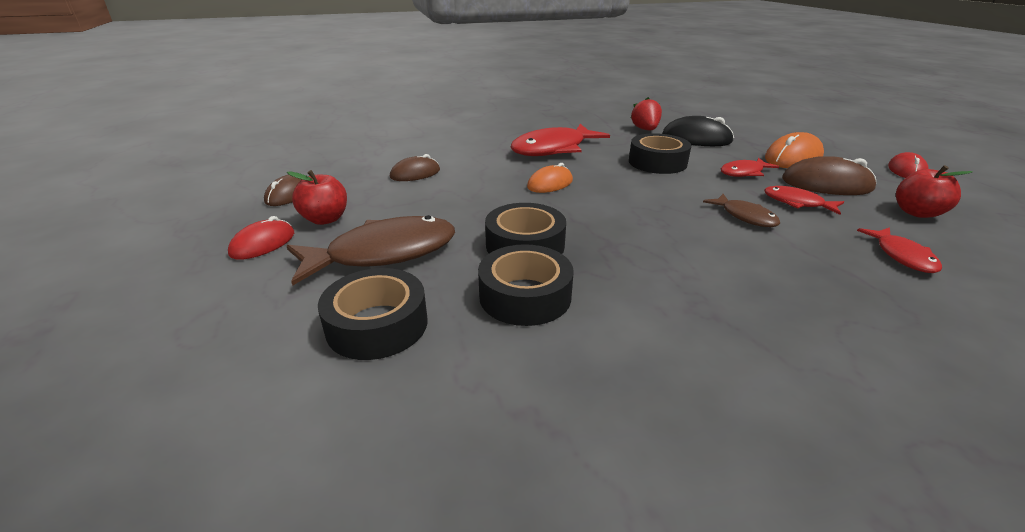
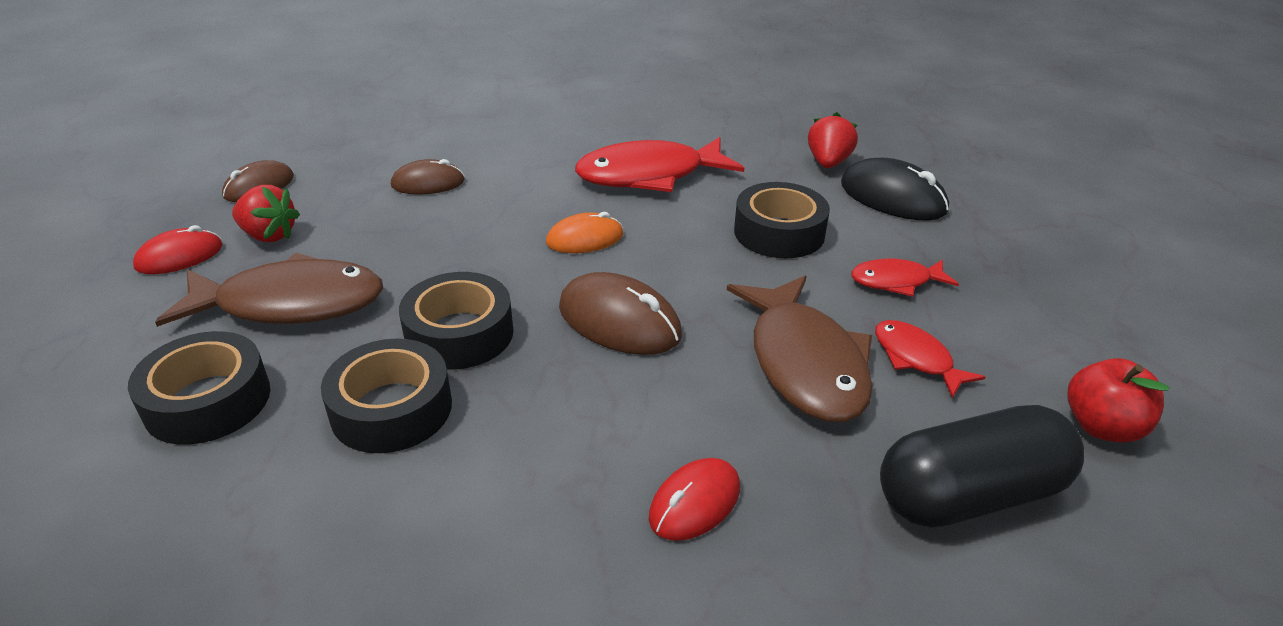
camera: 20 degrees right, 5 degrees up
(325, 219) = (269, 235): red apple -> red strawberry
(745, 216) = (804, 363): brown fish -> brown fish, size x1.90
(793, 158) = (1016, 270): orange mouse -> none
(826, 184) = (1011, 334): brown mouse -> brown mouse (619, 321)
(902, 256) = (970, 495): red fish -> black capsule
(906, 170) = (1197, 340): red mouse -> red mouse (695, 503)

